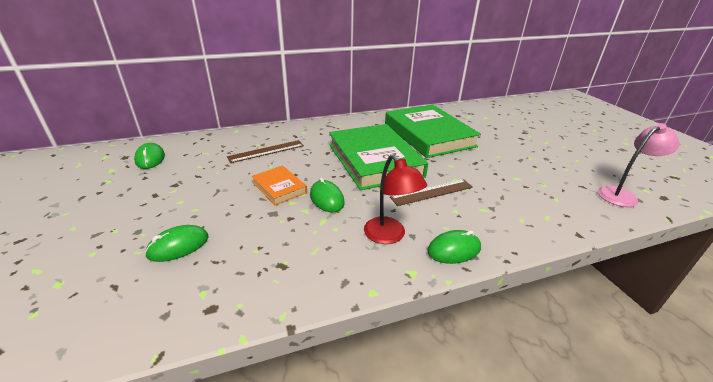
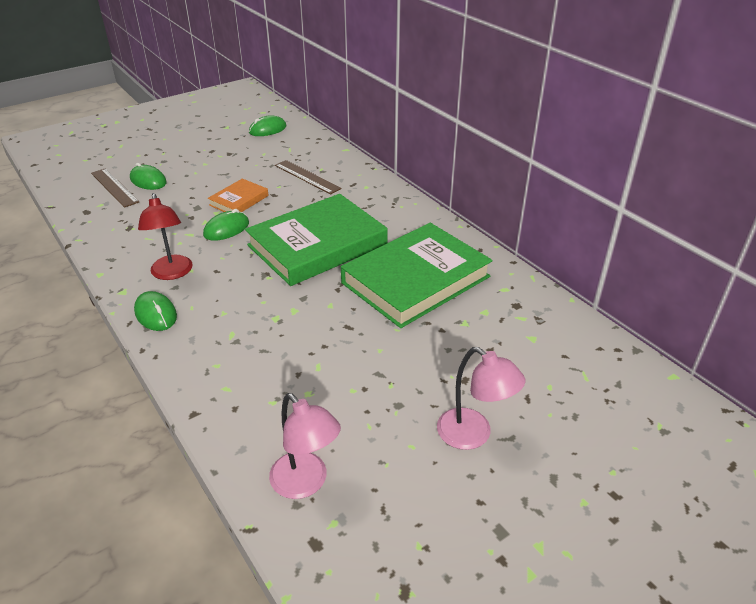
camera: 75 degrees right, 5 degrees up
(389, 236) = (172, 273): red lamp -> red lamp turned 60 degrees counterclockwise
(432, 192) = (257, 293): brown ruler -> brown ruler (114, 187)
(563, 143) = (473, 435): none -> pink lamp

